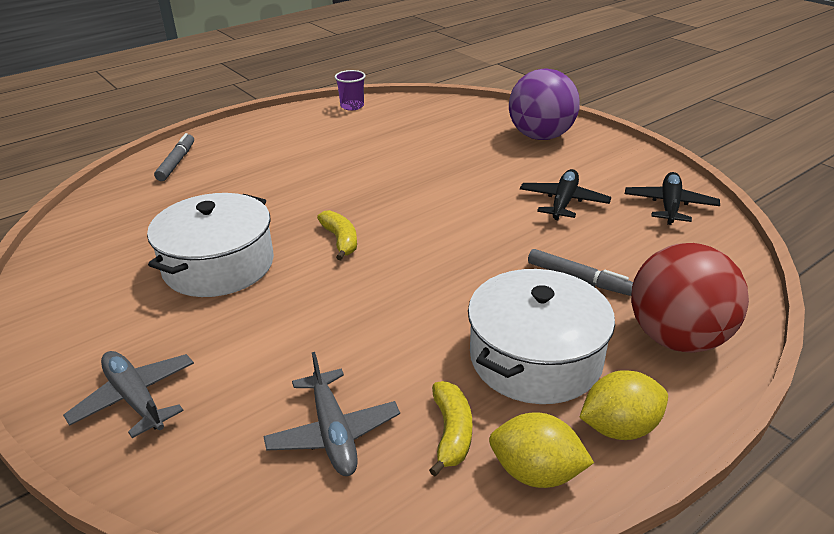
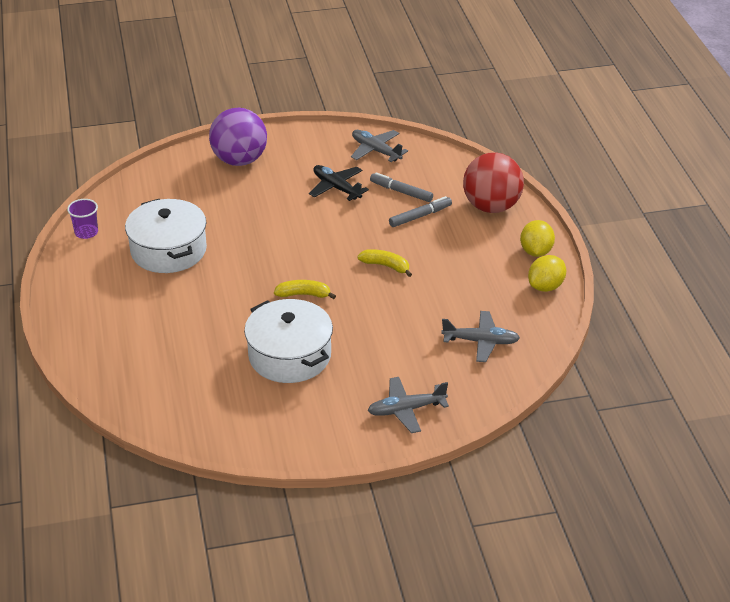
camera: 65 degrees left, 5 degrees up
(176, 162) = (103, 354): grey marker -> grey marker (401, 192)
(451, 433) = (506, 303): yellow banana -> yellow banana (386, 266)
(535, 358) = (473, 257): white pot -> white pot (168, 250)
(669, 205) = (376, 150): black plane -> grey plane

